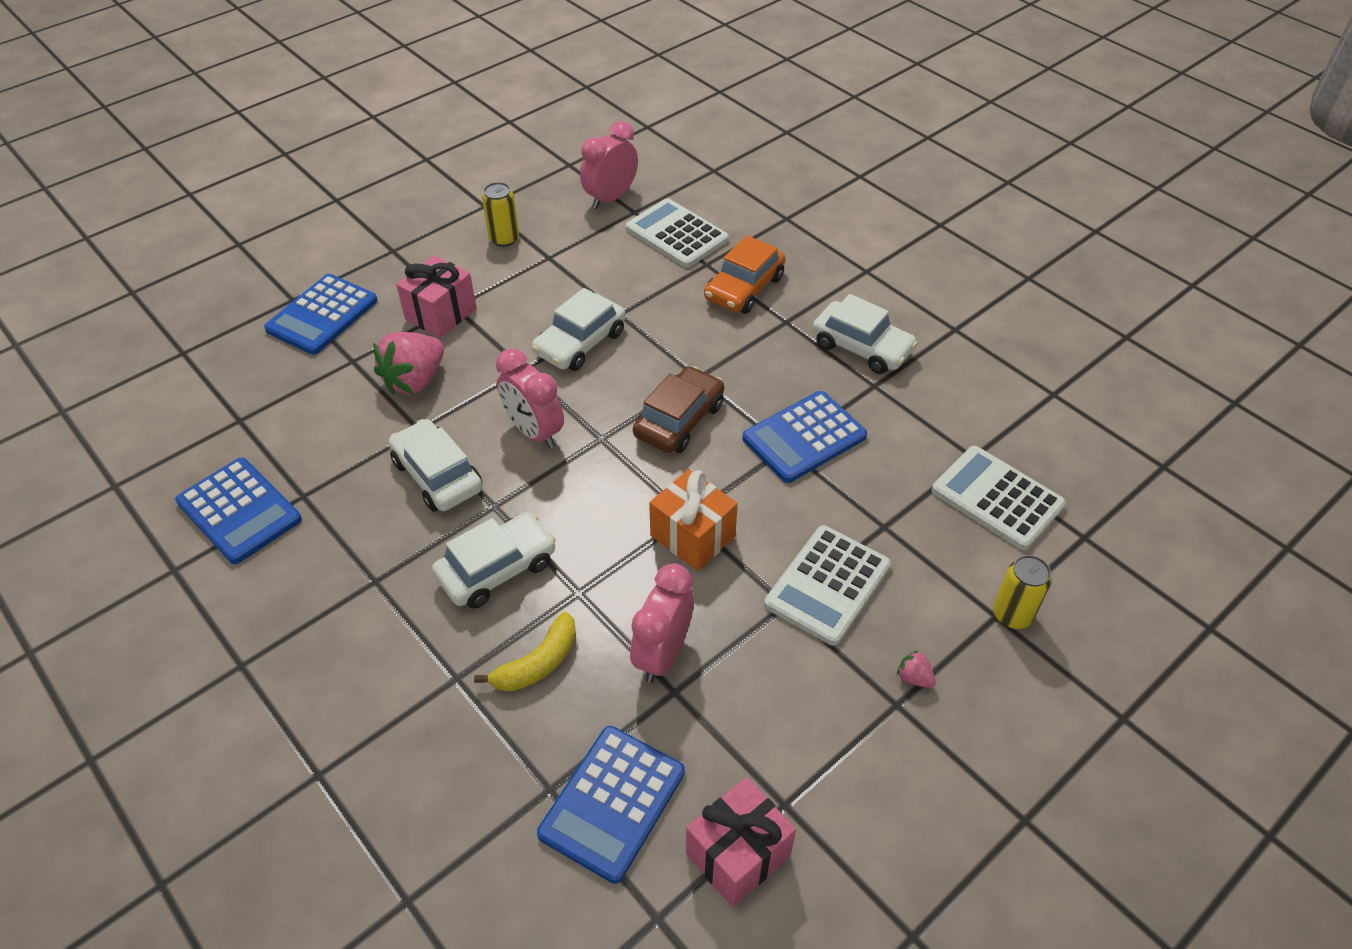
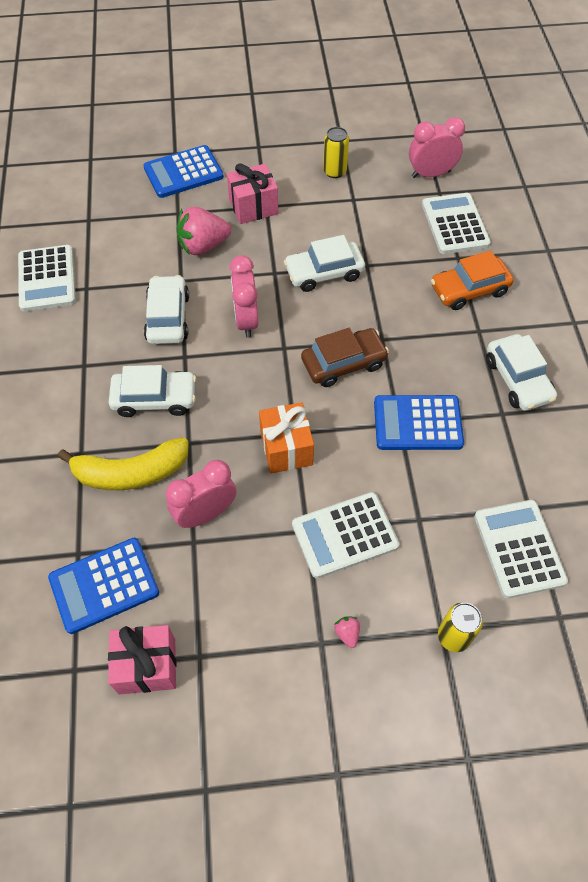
camera: 35 degrees right, 10 degrees up
(239, 511) = (47, 279): blue calculator -> white calculator
(538, 663) = (131, 473): yellow banana -> yellow banana, size x1.55

